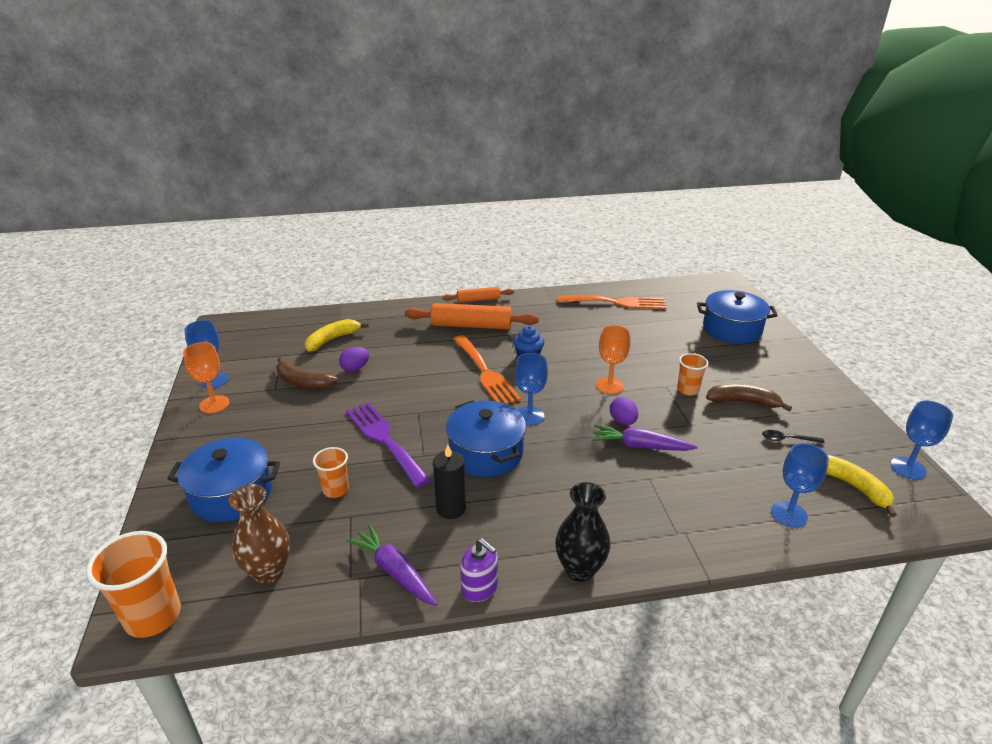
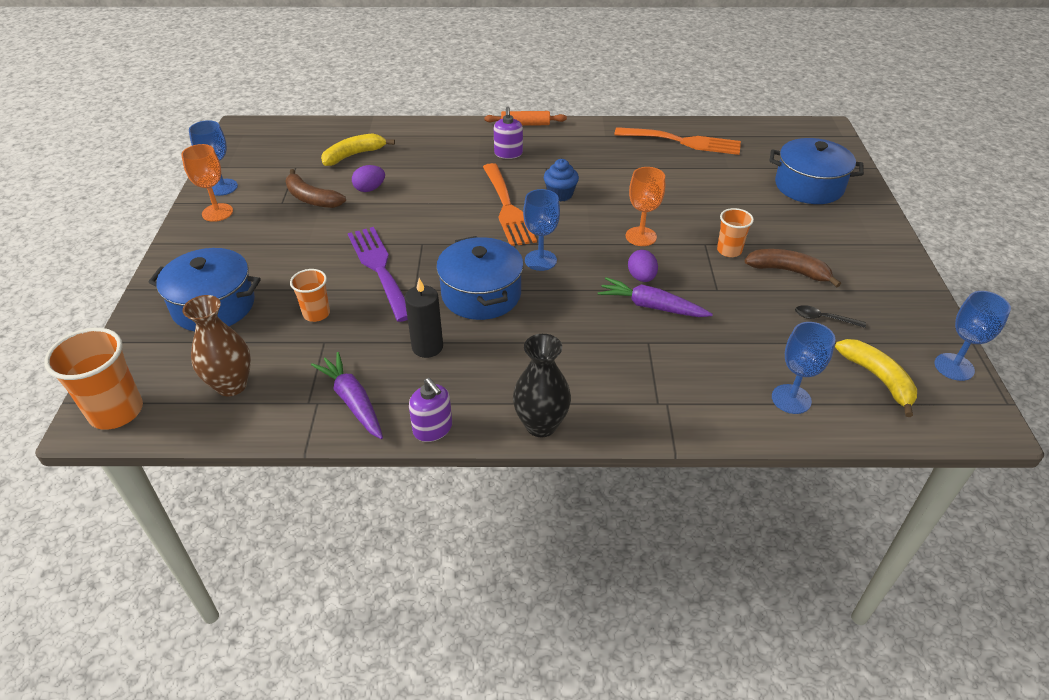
camera: 10 degrees right, 10 degrees up
(471, 326) = (508, 153): orange rolling pin -> purple soap dispenser

